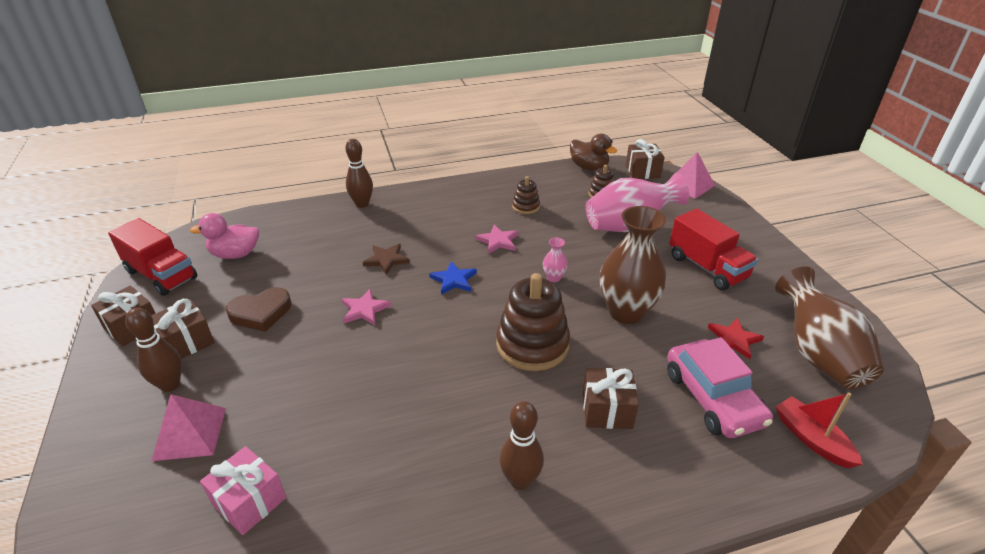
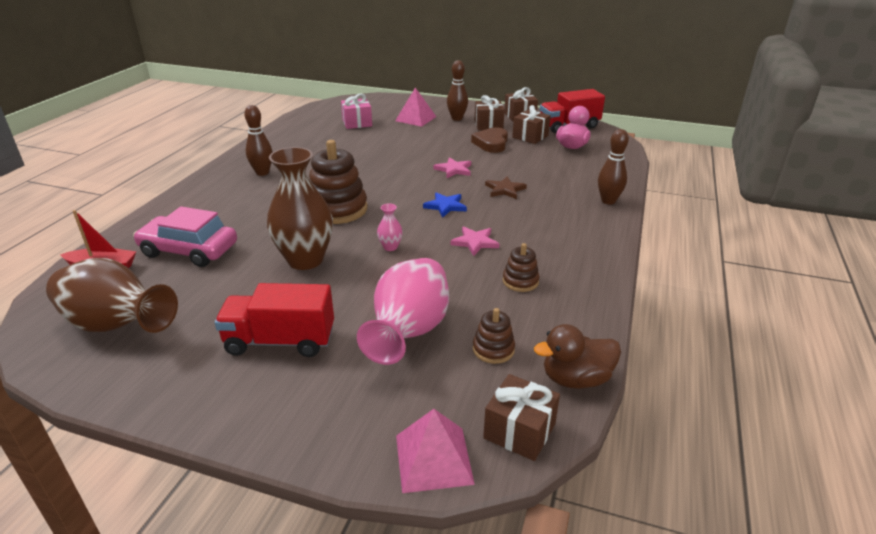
camera: 125 degrees right, 5 degrees down
(607, 410) = (251, 211): brown gift -> brown gift (530, 136)
(734, 339) = (201, 293): red star -> none

